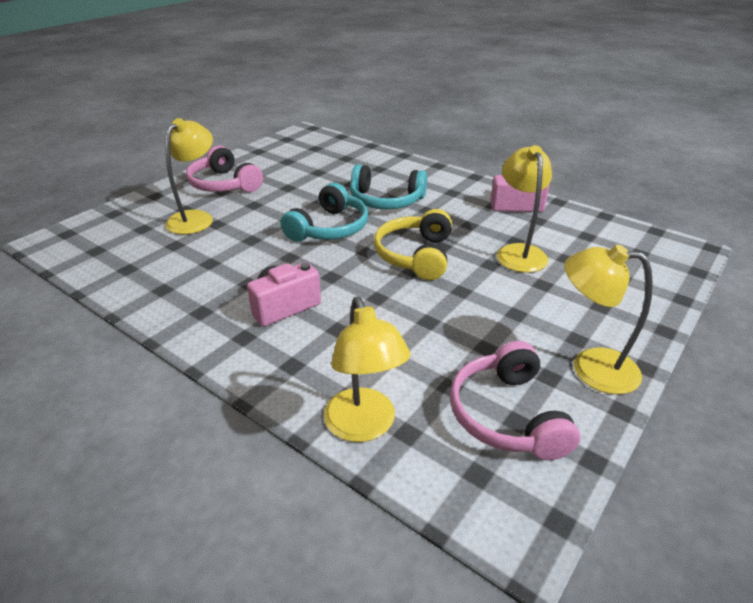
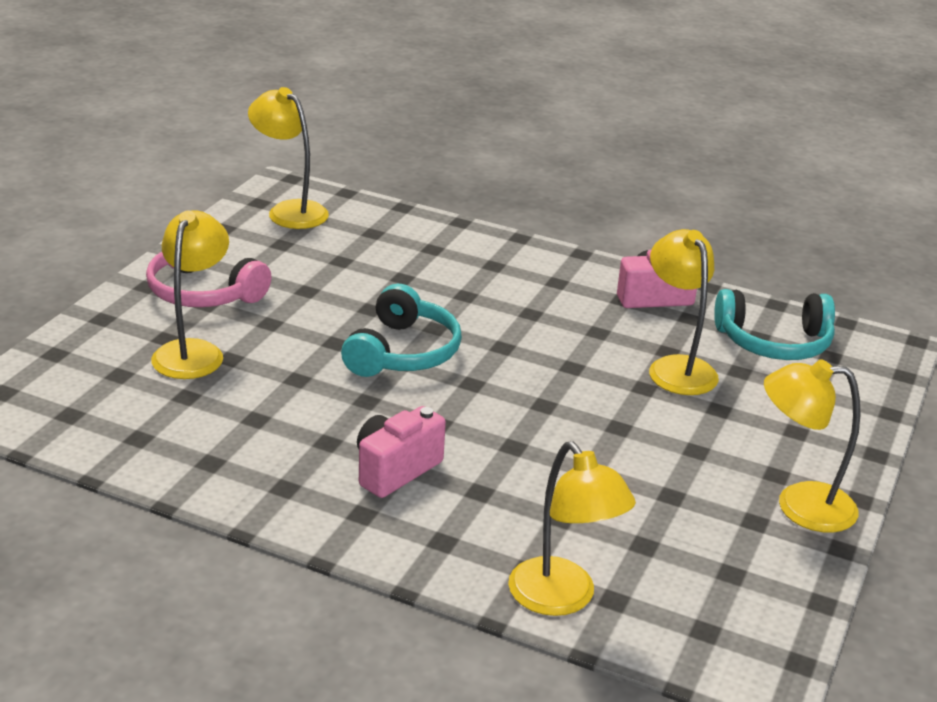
camera: 15 degrees left, 5 degrees down
(302, 144) = (289, 211): none -> yellow lamp
(386, 200) = (465, 302): turquoise headphones -> turquoise headphones (774, 342)
(415, 255) = (541, 383): yellow headphones -> none
(507, 415) = (719, 568): pink headphones -> none

